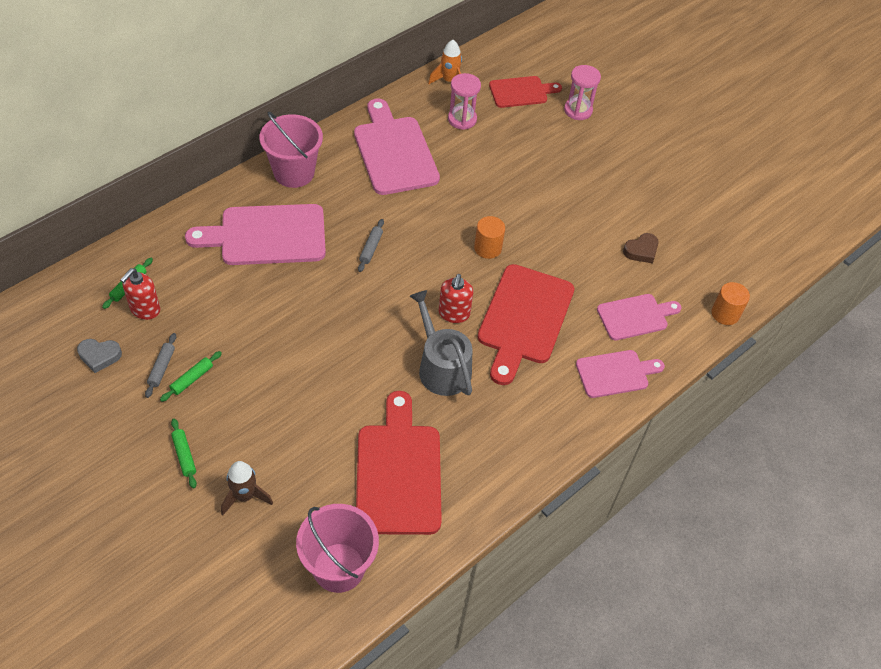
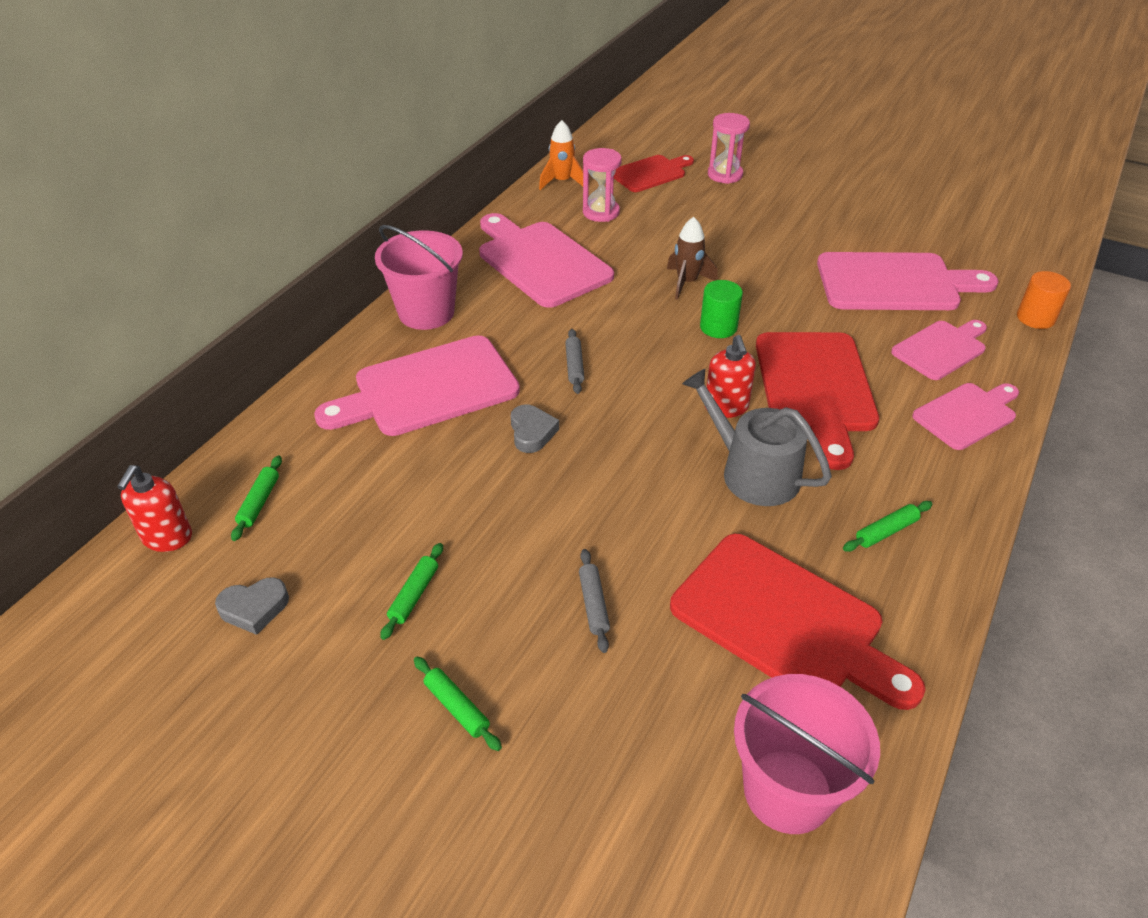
camera: 15 degrees left, 10 degrees down
(145, 309) = (297, 525): red soap dispenser -> red soap dispenser (167, 538)
(162, 368) = (360, 594): grey rolling pin -> grey rolling pin (593, 604)
(245, 496) = (583, 735): brown rocket -> brown rocket (687, 283)
(316, 291) = (532, 432): none -> grey heart
(399, 472) = (785, 622): red cutting board -> red cutting board turned 150 degrees clockwise
(487, 248) = (718, 327): orange cylinder -> green cylinder
(500, 437) = (886, 531): none -> green rolling pin
(641, 251) = (895, 283): brown heart -> pink cutting board

